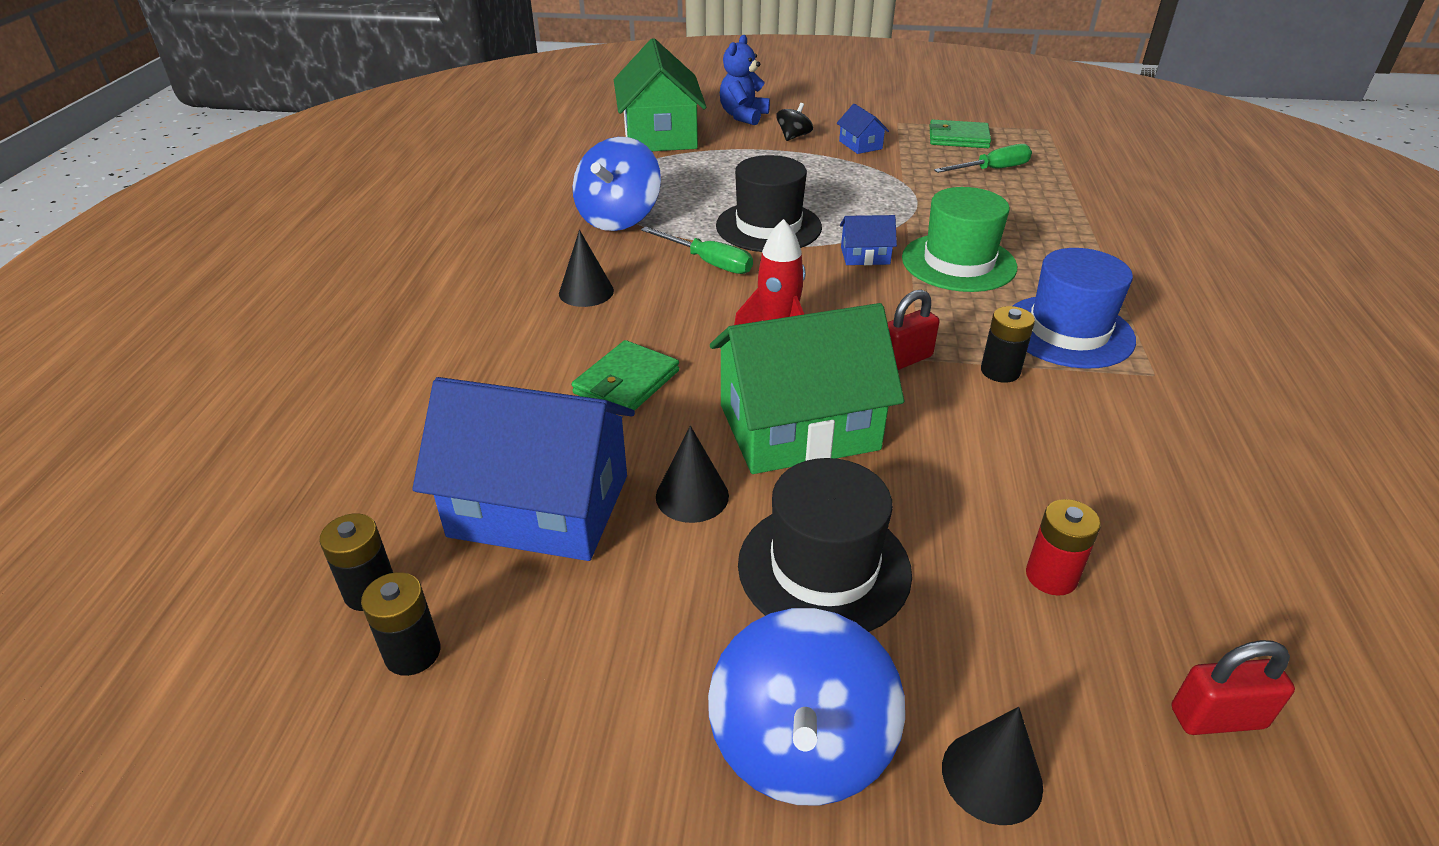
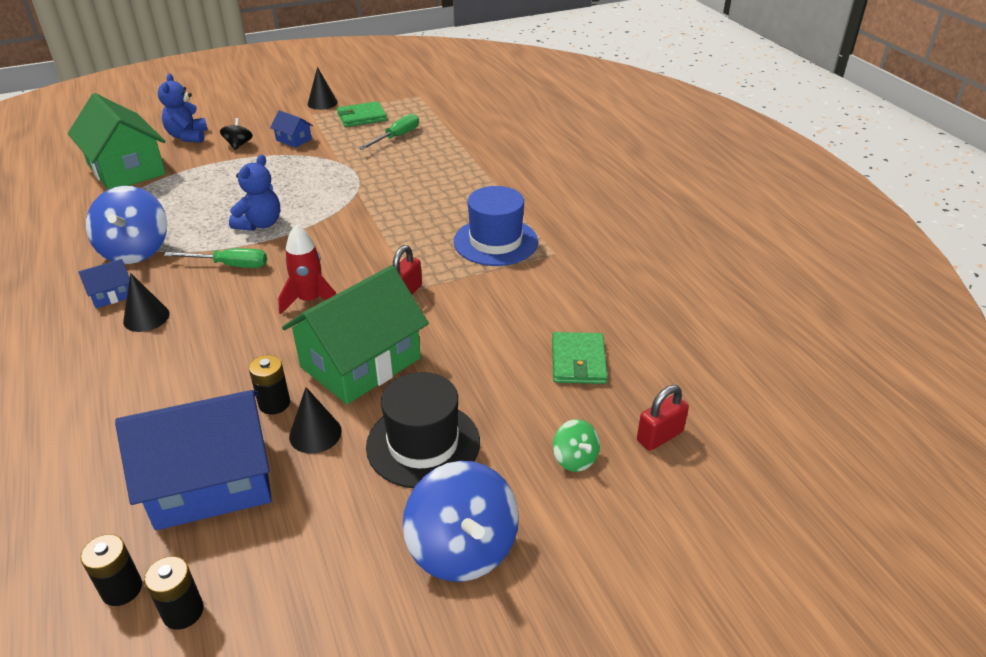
camera: 30 degrees left, 0 degrees up
(626, 382) = (221, 374): green wallet -> green wallet (578, 361)
(768, 227) = (260, 224): black hat -> blue teddy bear
(865, 256) = (342, 227): blue house -> blue house (111, 295)
(958, 262) = (407, 213): green hat -> none
(992, 776) = (568, 515): black cone -> black cone (322, 103)
(1000, 371) = (467, 281): black battery -> black battery (274, 403)
(1046, 689) = (575, 458): none -> green spinning top
(1051, 576) = (551, 396): red battery -> none

